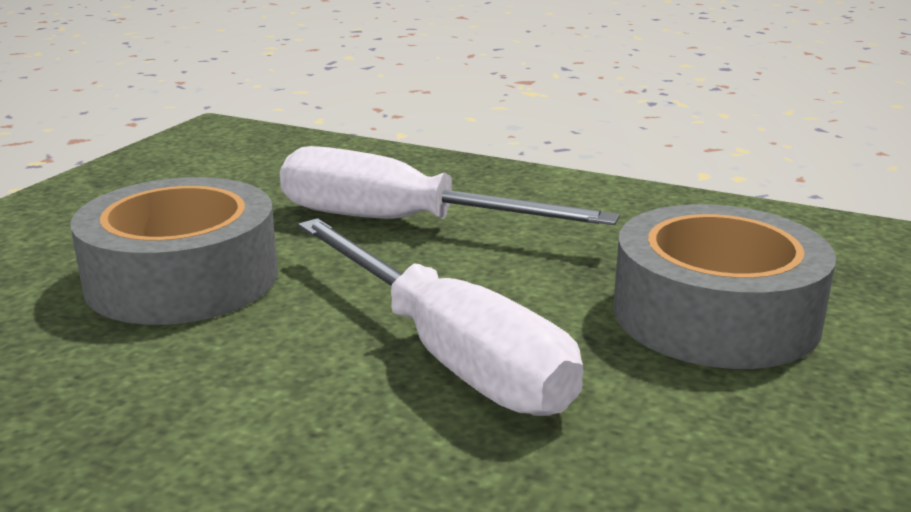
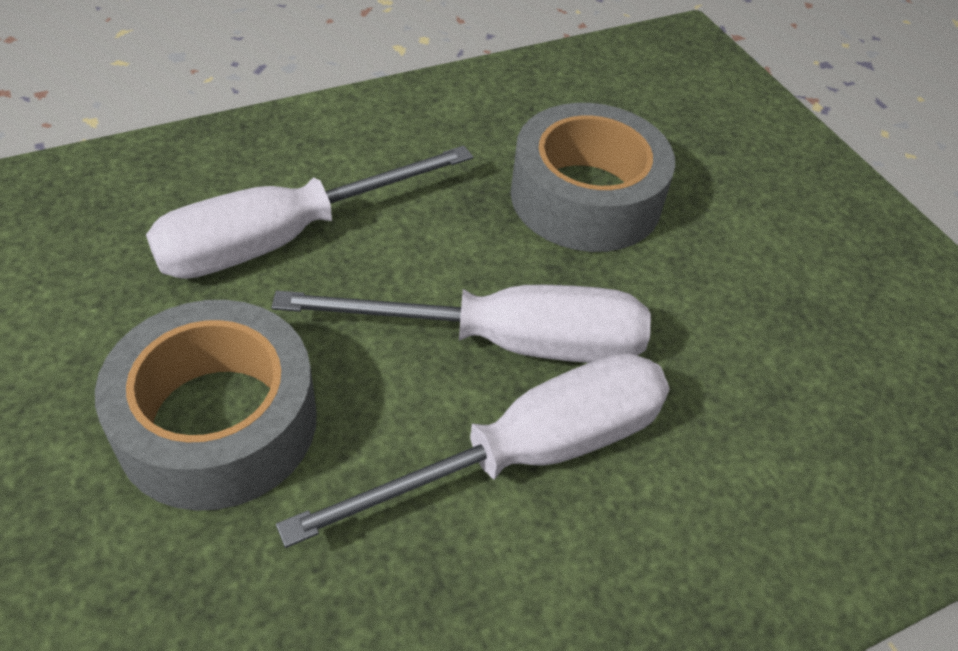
camera: 55 degrees left, 25 degrees up
(325, 421) = (526, 454): none -> white screwdriver

